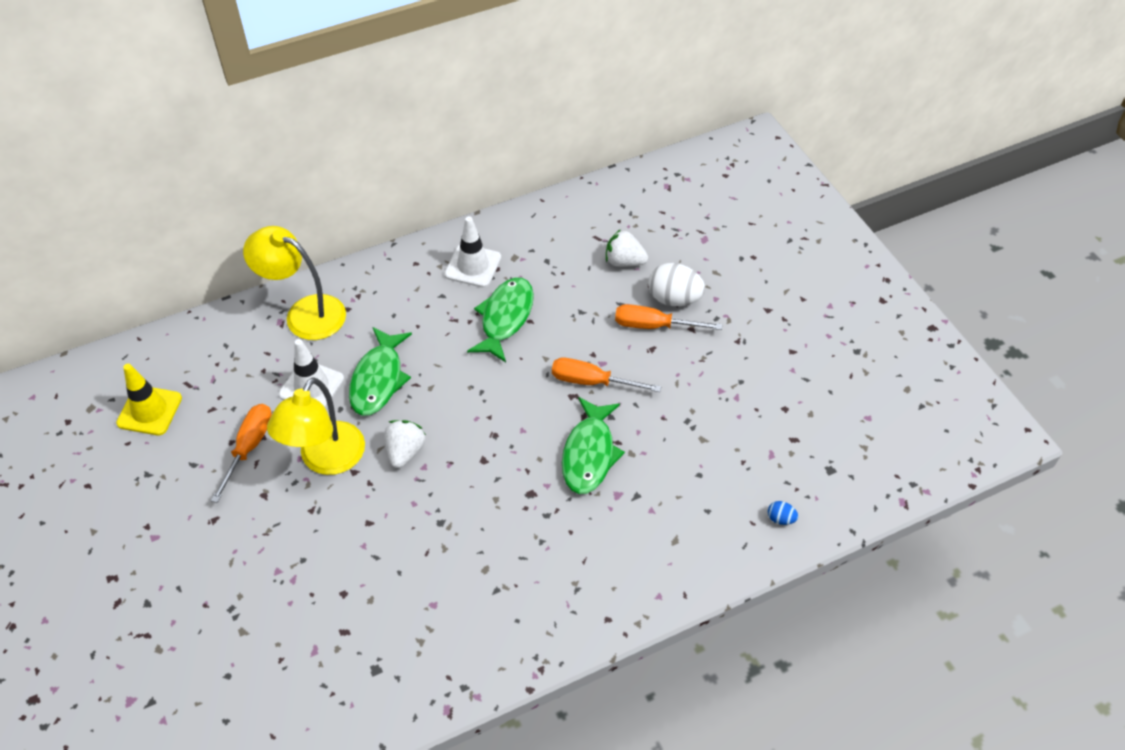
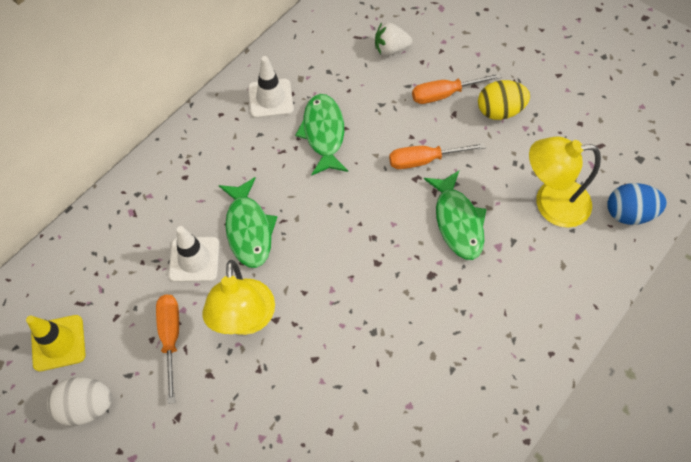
camera: 25 degrees left, 10 degrees up
(304, 313) = (149, 195): yellow lamp -> yellow lamp (550, 203)
(405, 451) = (308, 283): white strawberry -> none
(674, 299) = (447, 66): white egg -> white egg (87, 406)
(702, 363) = (499, 111): none -> yellow egg
(780, 518) = (628, 213): blue egg -> blue egg, size x2.13

